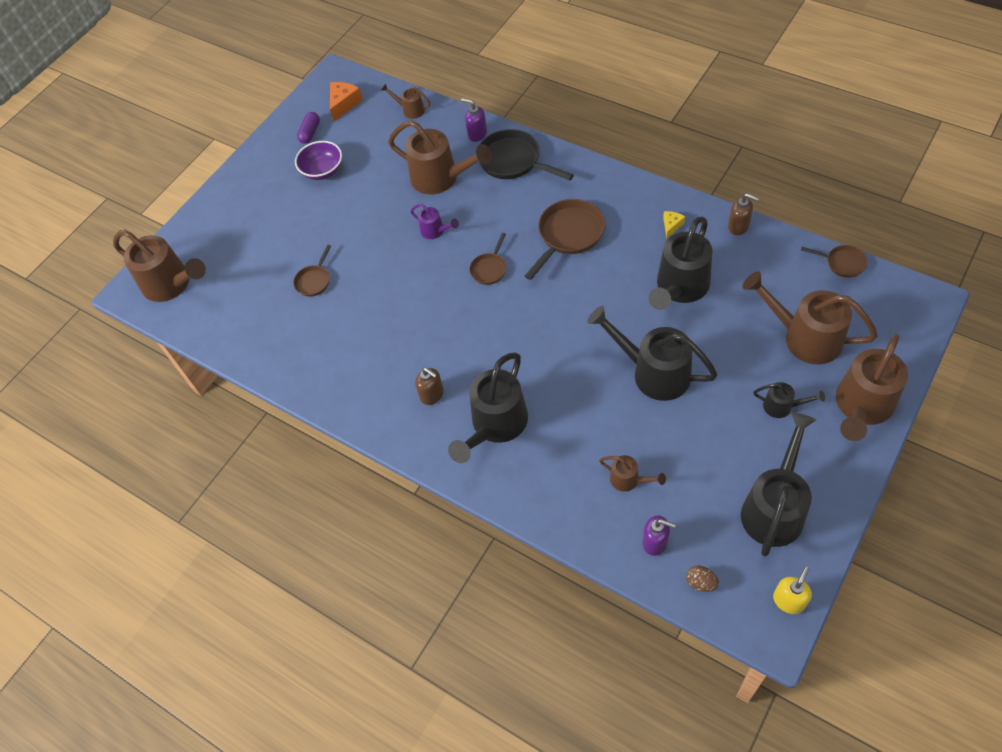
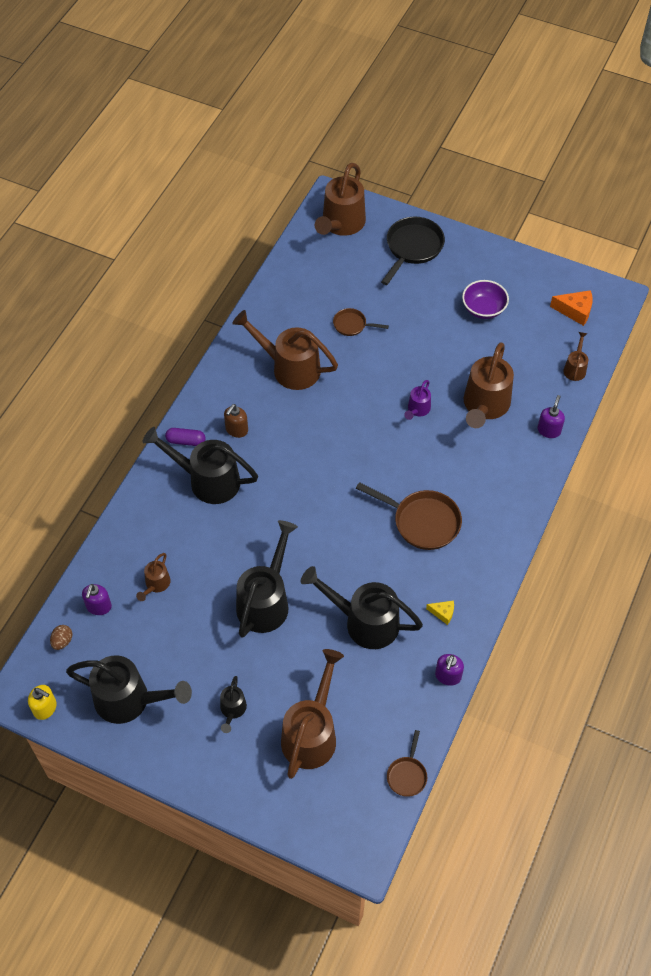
camera: 75 degrees right, 0 degrees up
(310, 133) = (532, 290): purple capsule -> purple capsule (186, 441)
(489, 269) = (375, 459): brown pan -> none
(513, 161) = (515, 466): black pan -> black pan (412, 248)
(738, 226) = (448, 676): brown soap dispenser -> purple soap dispenser
(861, 407) = (233, 780): brown watering can -> brown watering can (289, 367)

